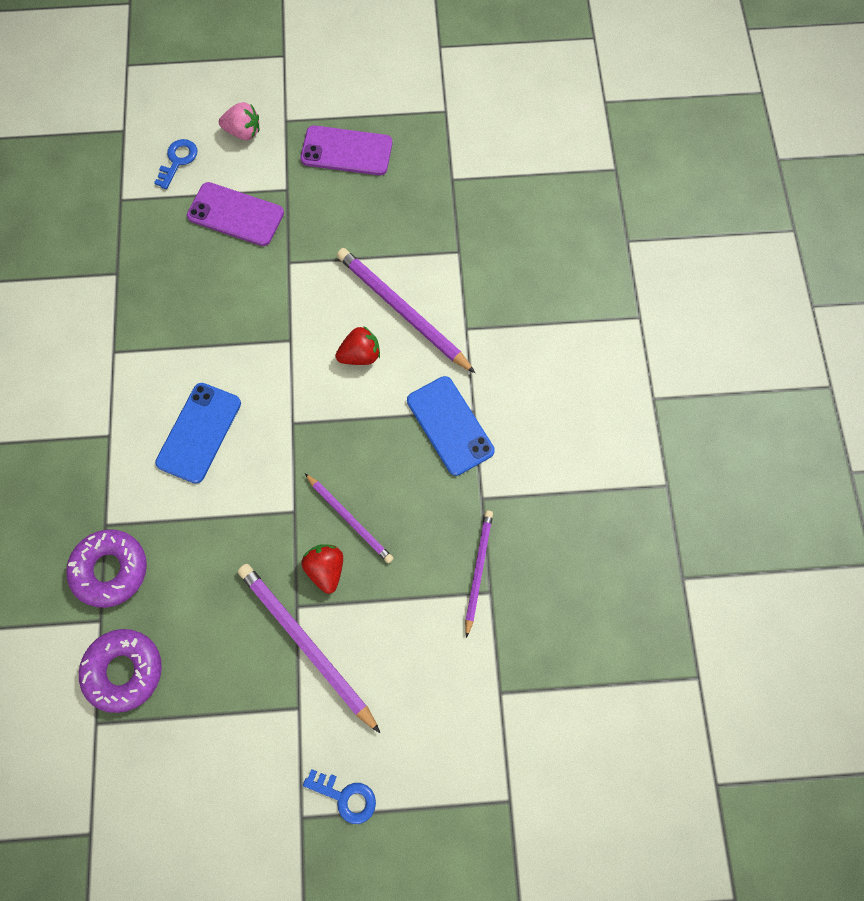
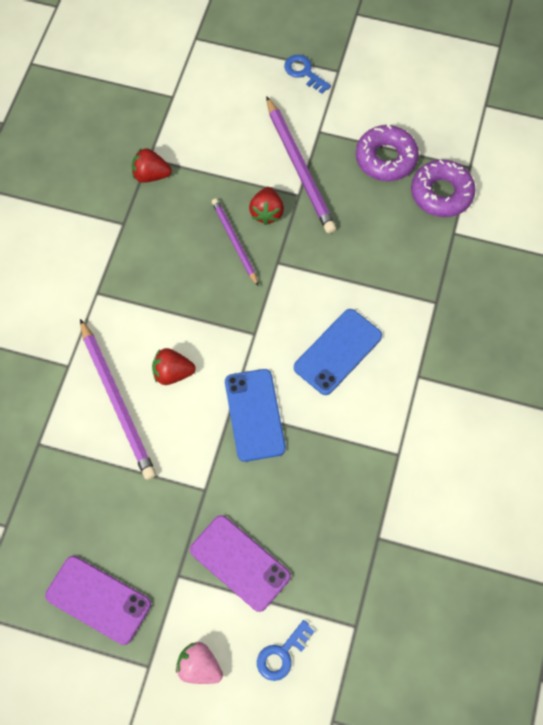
camera: 160 degrees left, 5 degrees down
(110, 570) = (438, 266): purple donut -> purple donut (386, 158)
(450, 425) = (122, 287): blue phone -> blue phone (255, 415)
(478, 570) = (151, 175): purple pencil -> red strawberry

